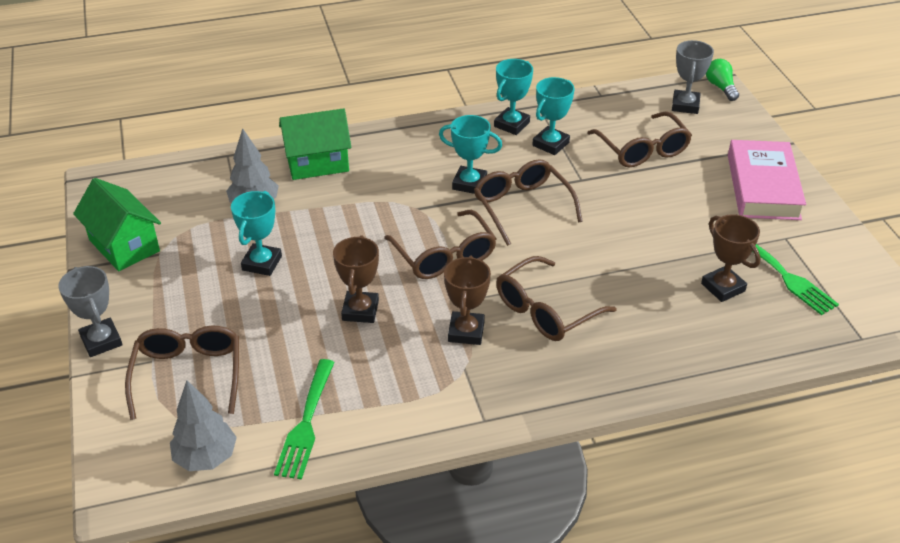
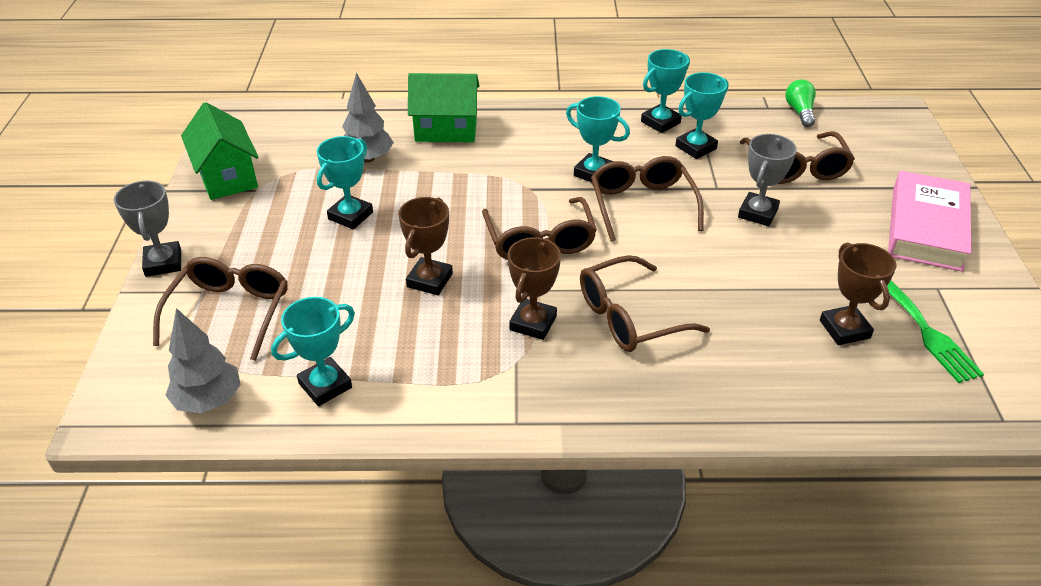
camera: 15 degrees right, 0 degrees up
(306, 423) = (325, 385): green fork -> turquoise trophy
(685, 105) = (860, 130): grey trophy -> grey trophy (758, 213)
(720, 87) = (906, 118): green light bulb -> green light bulb (799, 112)

